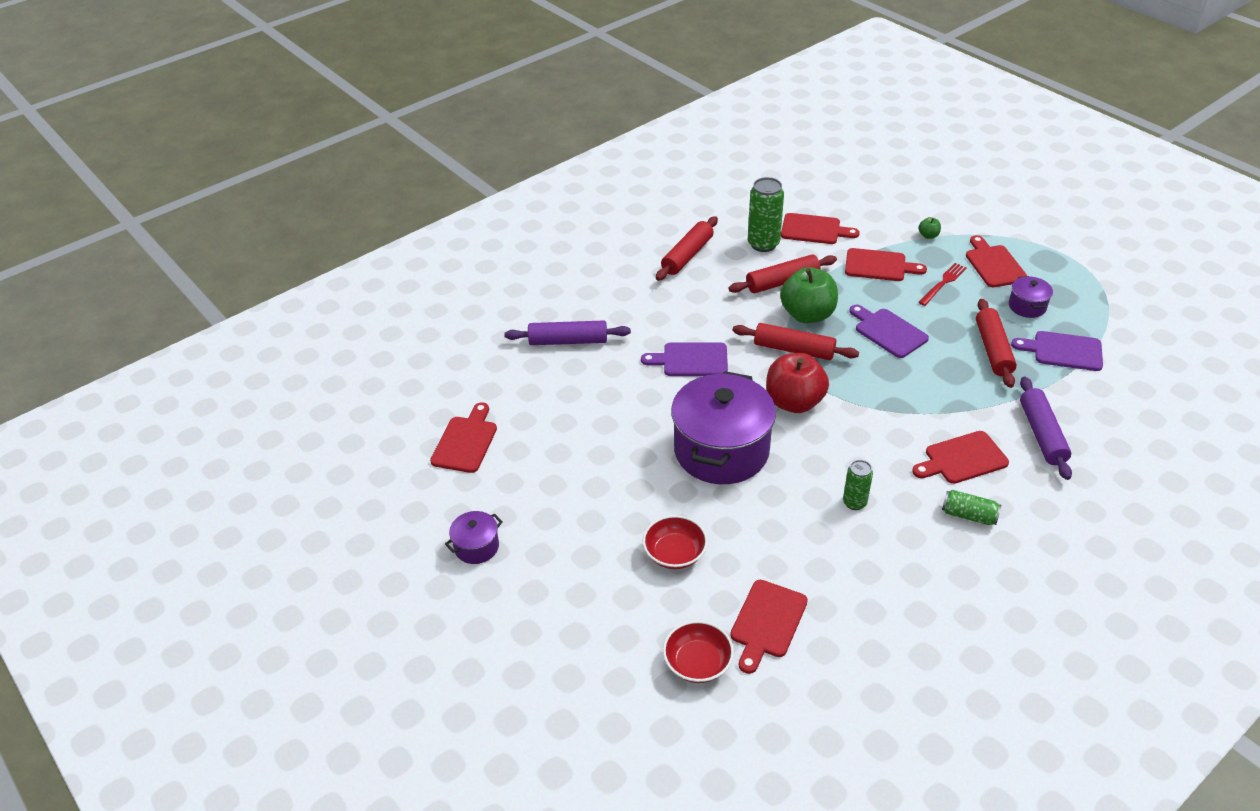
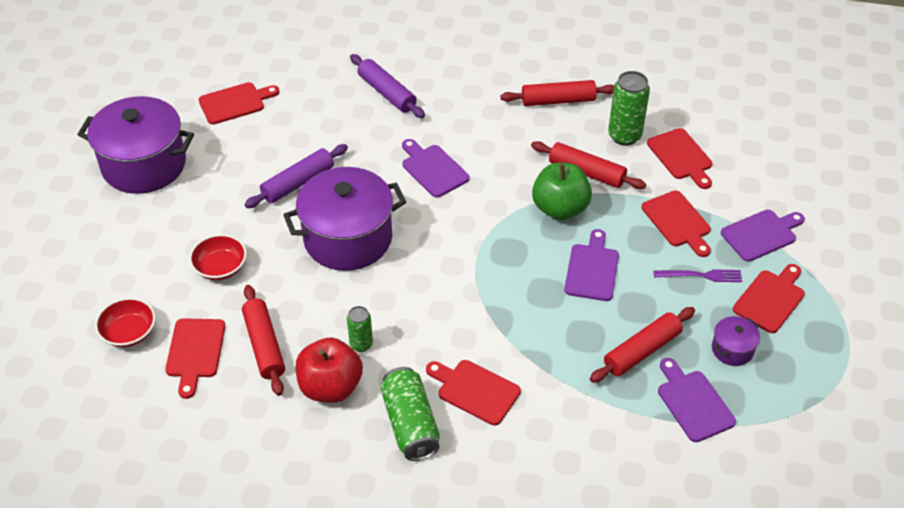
camera: 50 degrees right, 5 degrees up
(476, 547) = (144, 165): purple pot -> purple pot, size x2.27
(767, 622) = (195, 352): red cutting board -> red cutting board turned 75 degrees counterclockwise
(794, 349) = (507, 222): red rolling pin -> red rolling pin (264, 345)
(794, 402) = (443, 253): red apple -> red apple (330, 387)
(928, 236) = (761, 234): green apple -> purple cutting board
(943, 283) = (701, 275): red fork -> purple fork
(969, 515) = (410, 424): green can -> green can, size x1.69
(1042, 434) = (559, 433): purple rolling pin -> purple rolling pin (298, 183)

